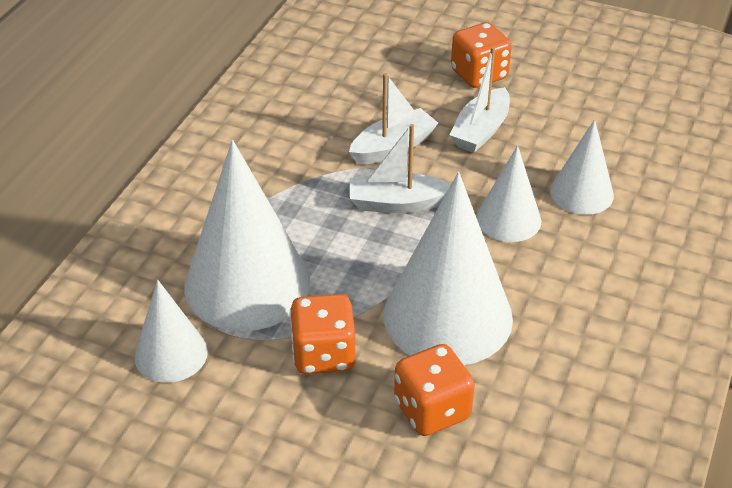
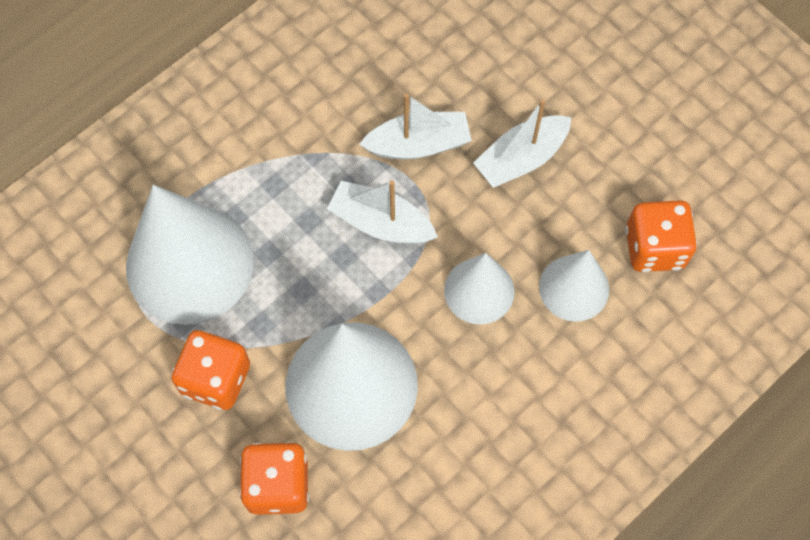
camera: 25 degrees right, 25 degrees up
(171, 354) = (85, 317): white cone -> none
(479, 75) = (566, 76): orange dice -> orange dice (654, 248)

